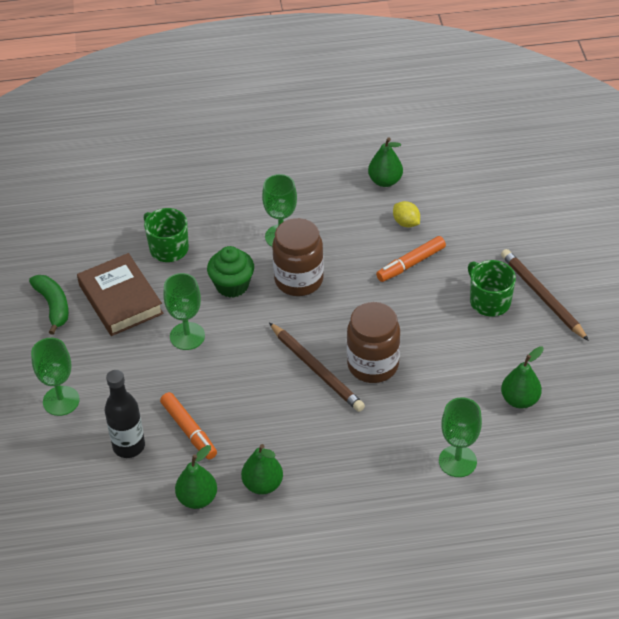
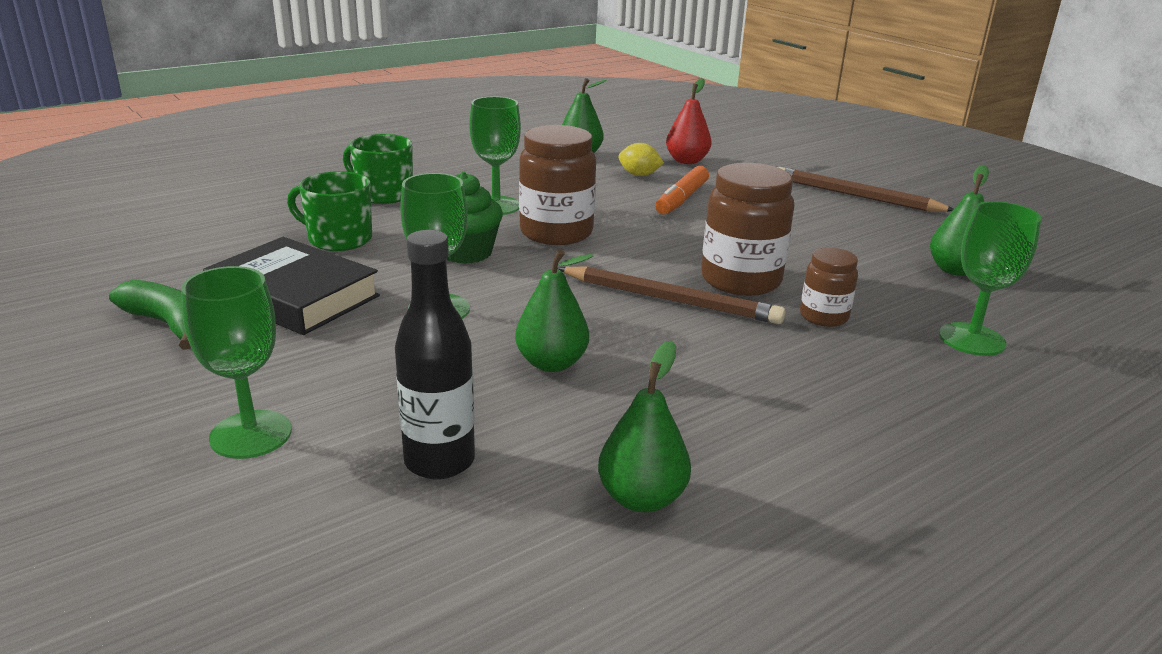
camera: 30 degrees left, 20 degrees down
(121, 299) = (294, 295): brown book -> black book
(189, 430) = (537, 410): orange marker -> none
(263, 484) = (736, 443): green pear -> green pear (552, 363)
(391, 413) = (823, 317): none -> brown jar
(457, 212) = (687, 161): none -> red pear
(489, 301) = (806, 208): green mug -> green mug (383, 194)

